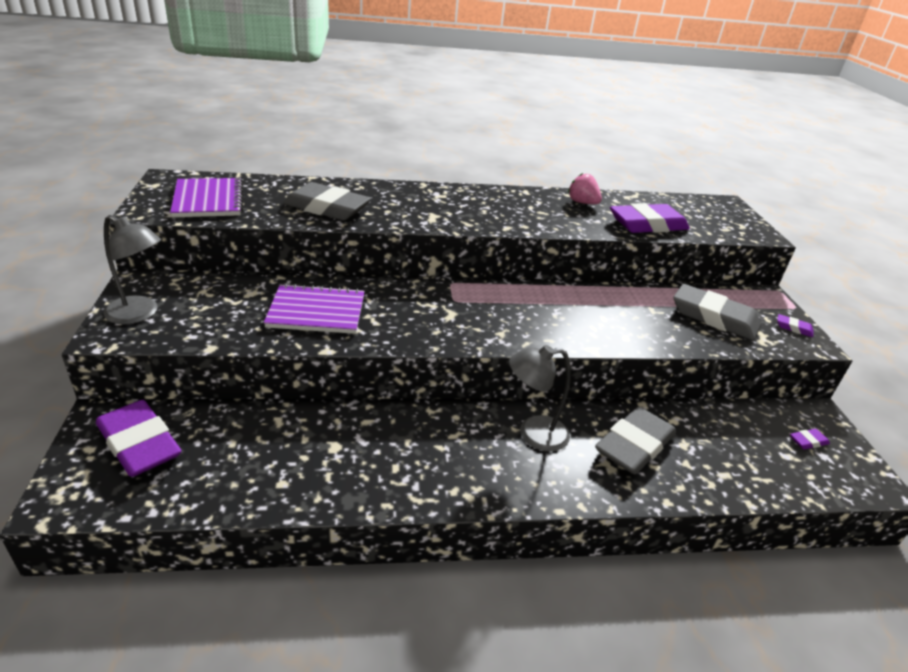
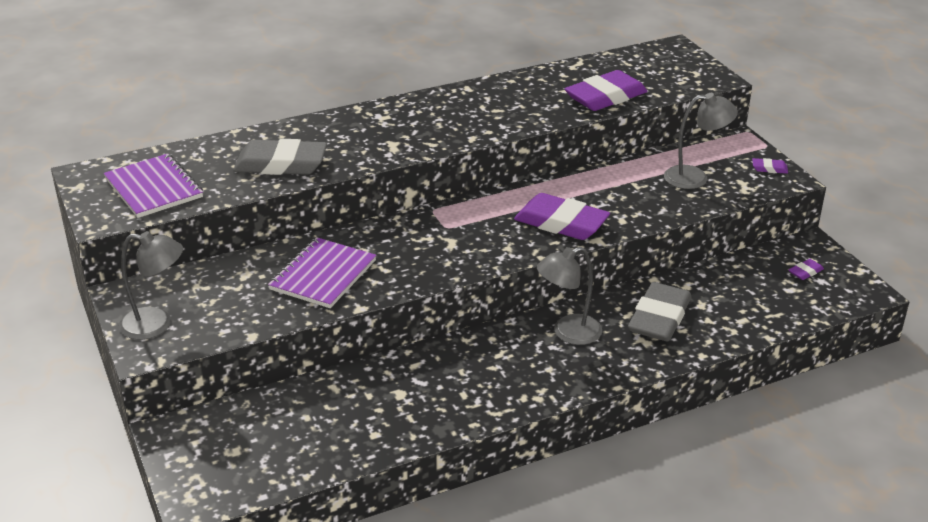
camera: 15 degrees left, 0 degrees up
(139, 443) = (223, 441): purple eraser -> purple eraser (561, 223)
(316, 312) = (323, 275): purple notebook -> purple notebook turned 45 degrees counterclockwise
(582, 203) = (531, 87): pink strawberry -> none
(714, 317) = (695, 177): grey eraser -> grey lamp

